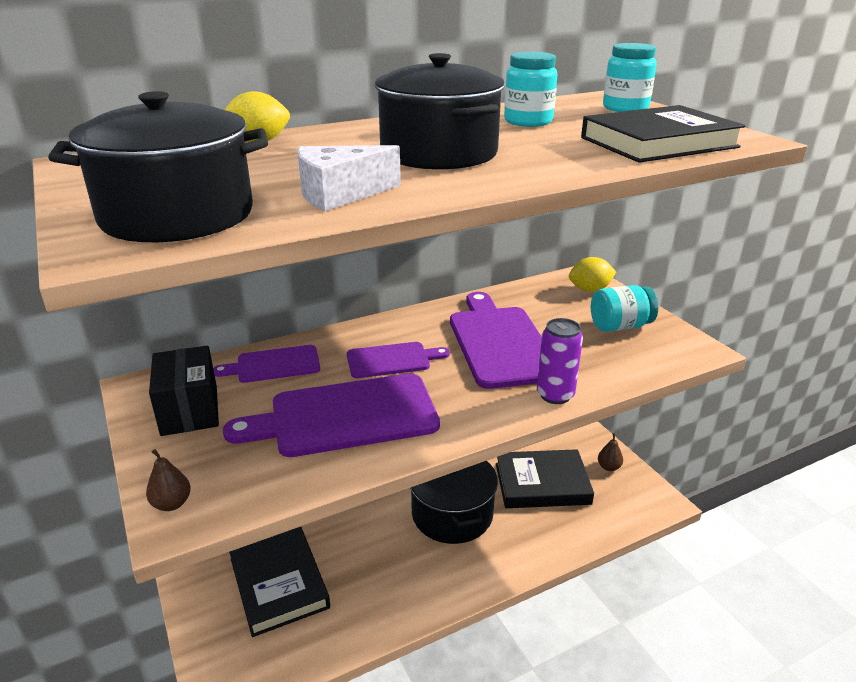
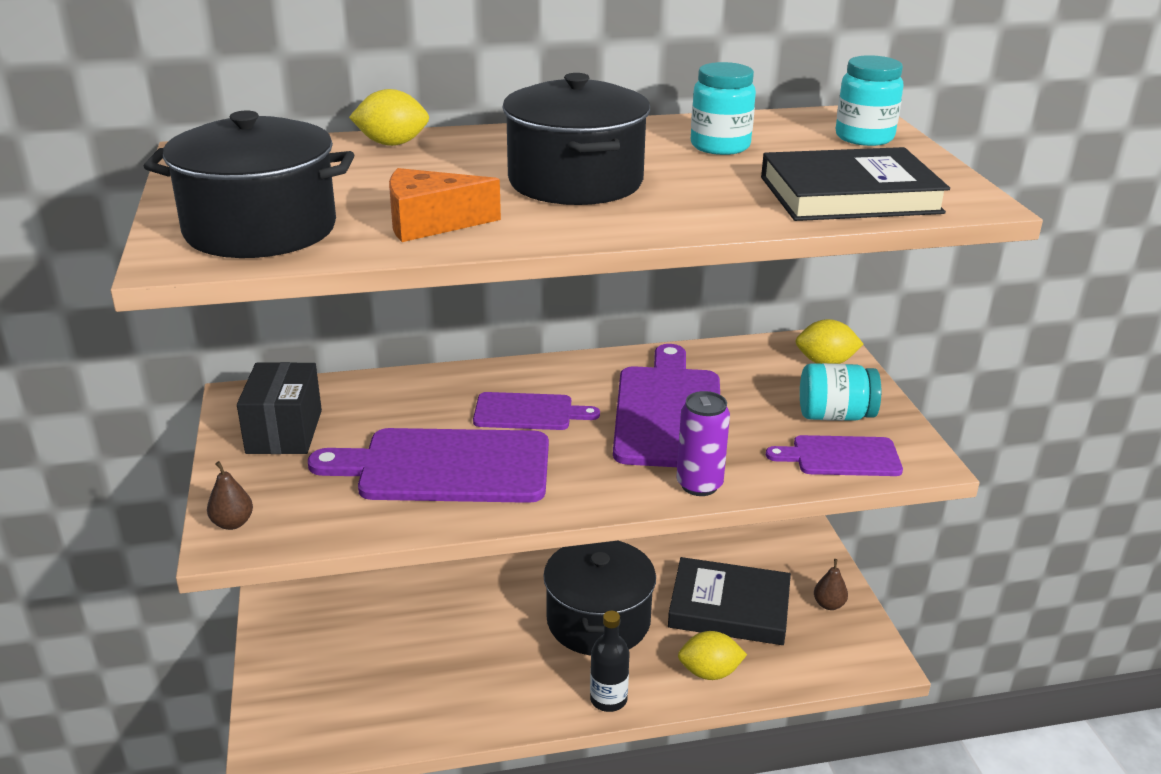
camera: 15 degrees right, 0 degrees up
(274, 365) = (393, 396): purple cutting board -> purple cutting board (841, 456)
(279, 583) = (367, 654): black book -> none
(340, 194) = (430, 223): white cheese -> orange cheese
(485, 576) = (608, 699): none -> black bottle
(550, 537) = (709, 672): none -> yellow lemon

